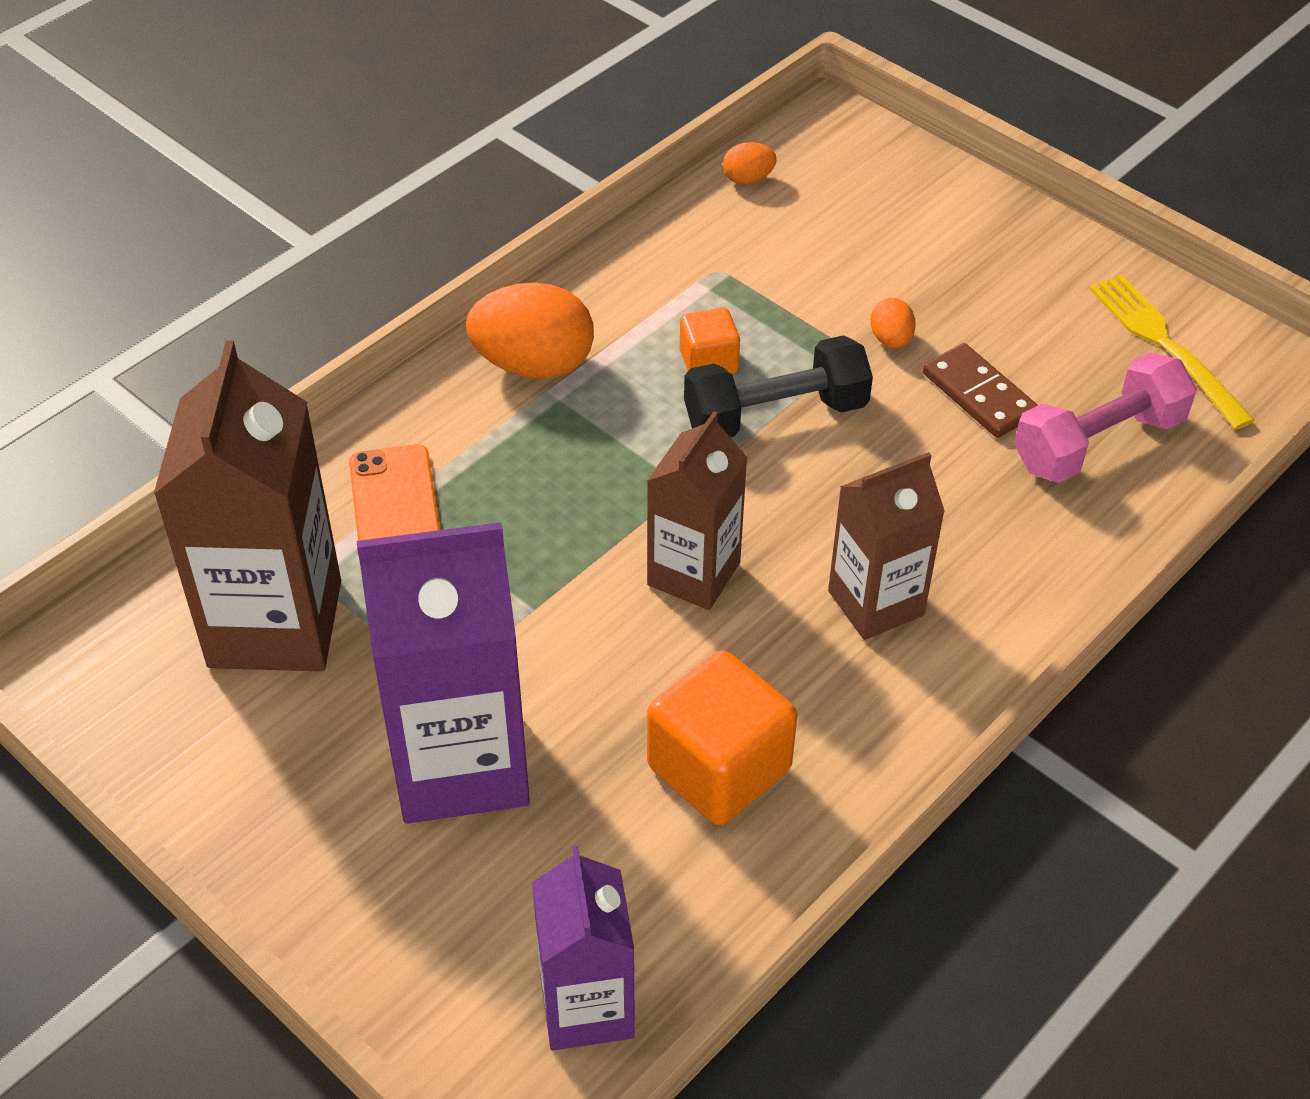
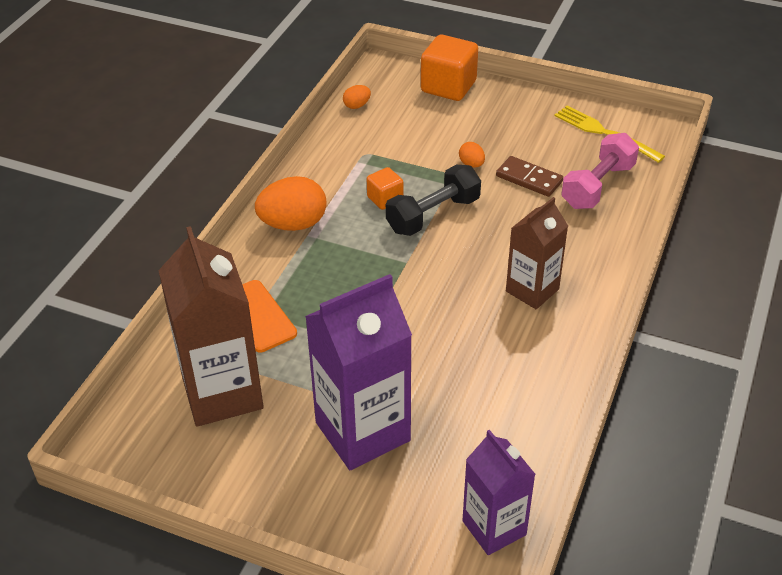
camera: 20 degrees left, 5 degrees down
(693, 574) = (433, 303): brown carton -> none
(719, 768) = (498, 392): orange cube -> orange cube (448, 86)

